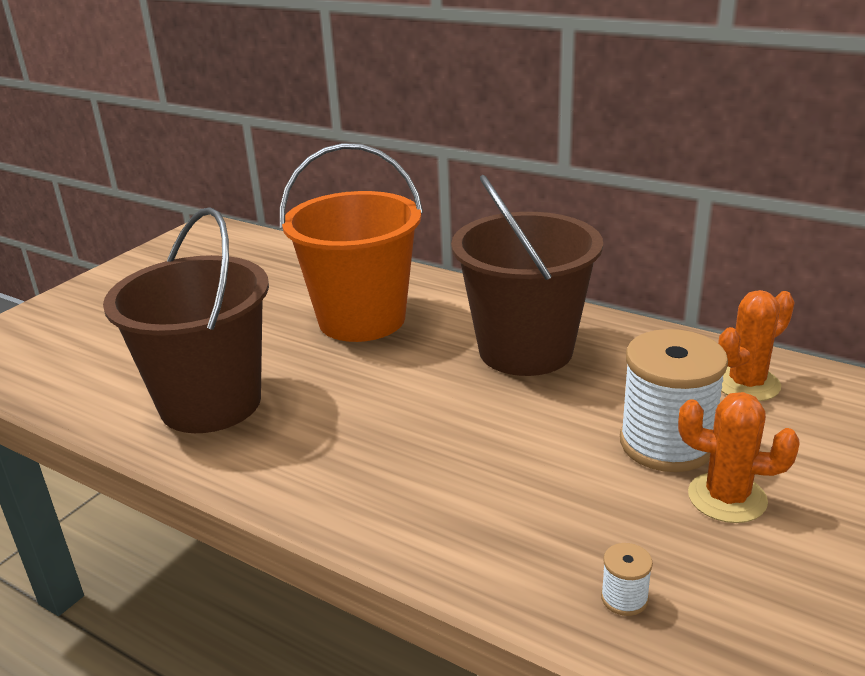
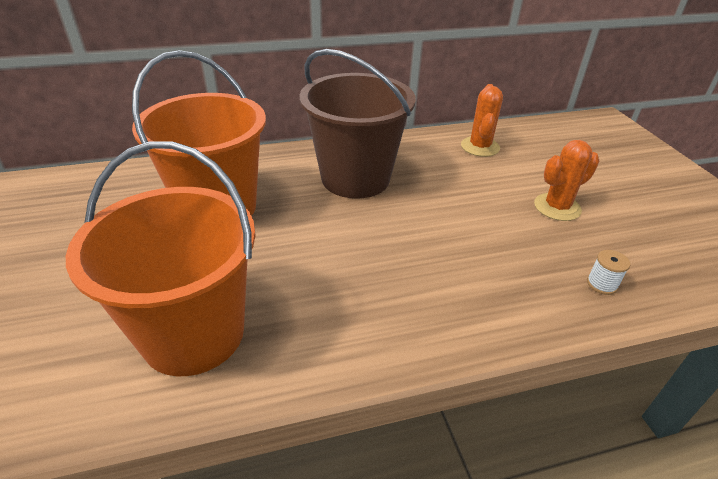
camera: 50 degrees left, 10 degrees up
(211, 403) = (193, 333): brown bucket -> orange bucket
(666, 444) = (497, 194): white spool -> none

